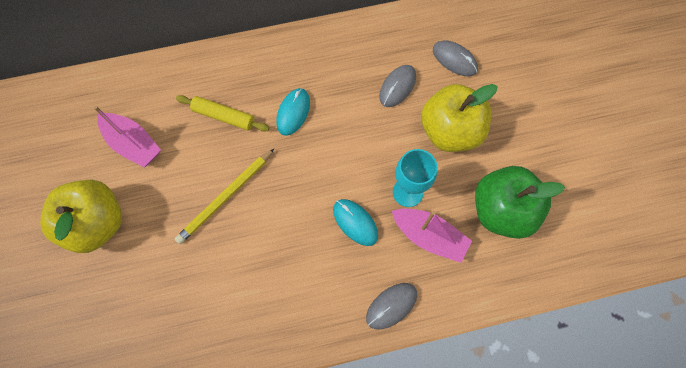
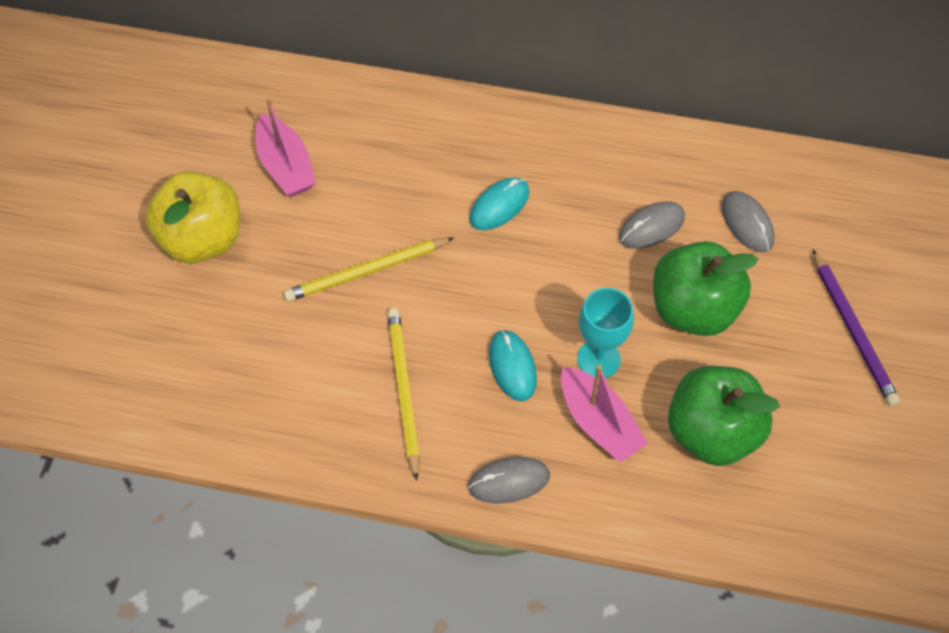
camera: 25 degrees right, 10 degrees down
(224, 116) = (410, 176): yellow rolling pin -> none
(291, 273) = (403, 391): none -> yellow pencil
(450, 131) = (693, 309): yellow apple -> green apple
(551, 104) = (853, 330): none -> purple pencil

